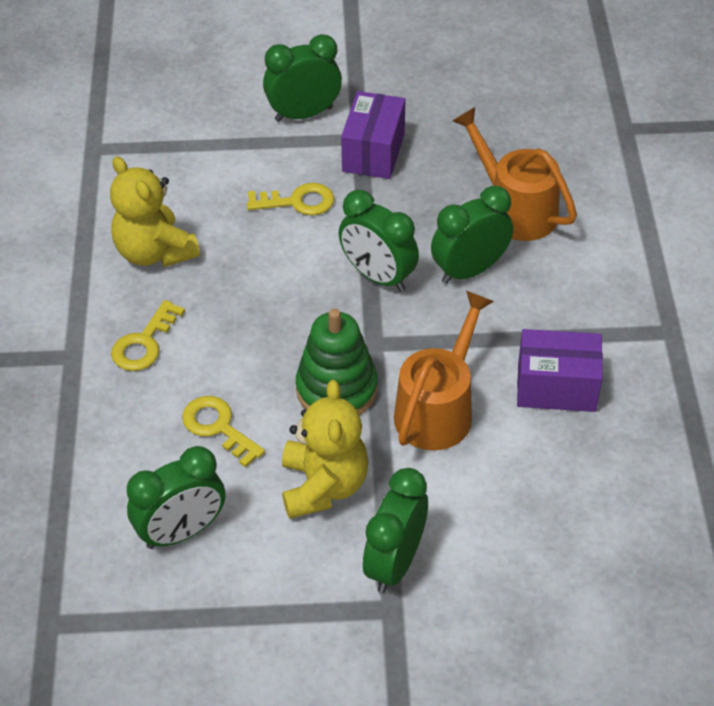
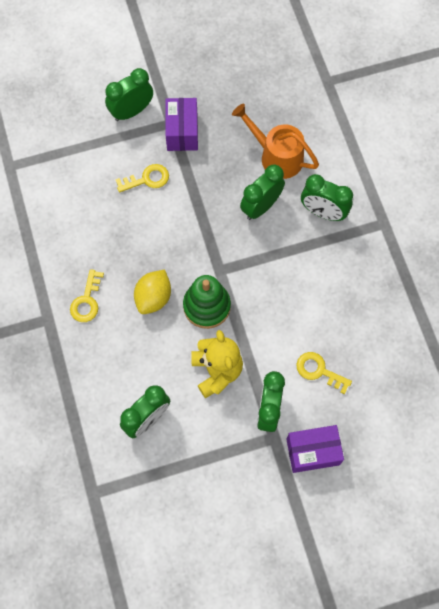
camera: 15 degrees left, 20 degrees up
(155, 252) = (72, 235): yellow teddy bear -> none
(218, 427) = (147, 347): yellow key -> yellow key (319, 371)
(253, 360) = (153, 298): none -> yellow lemon
(378, 276) = (209, 223): green clock -> green clock (323, 212)
(438, 409) = (267, 306): orange watering can -> none
(556, 387) = (328, 276): purple box -> purple box (312, 452)

